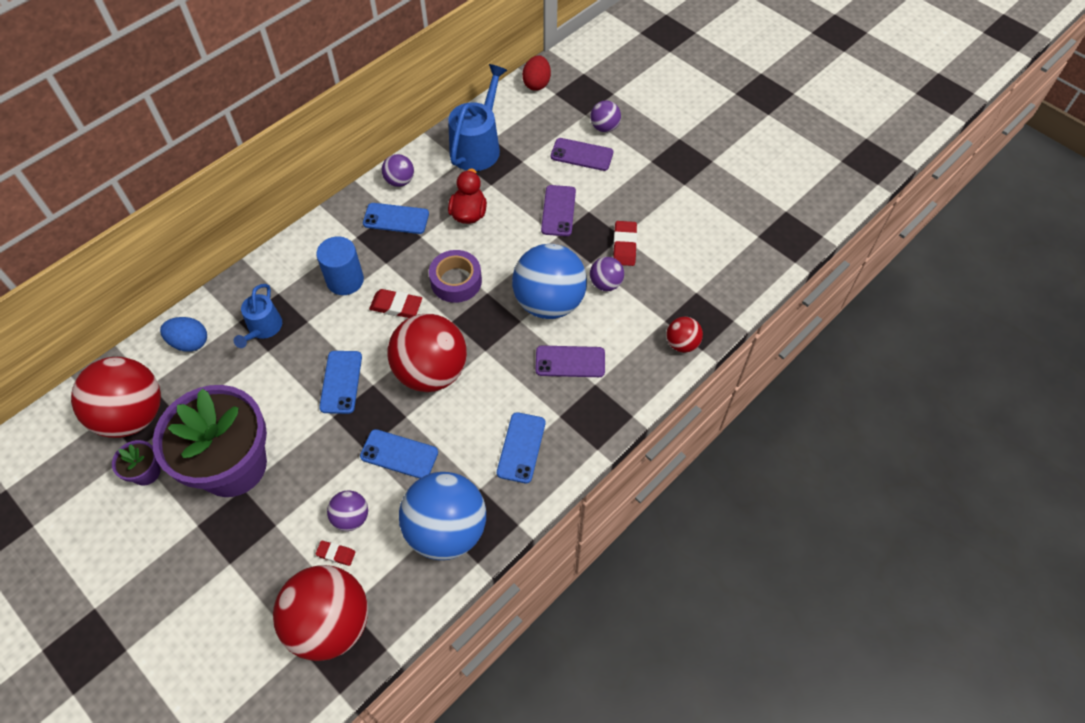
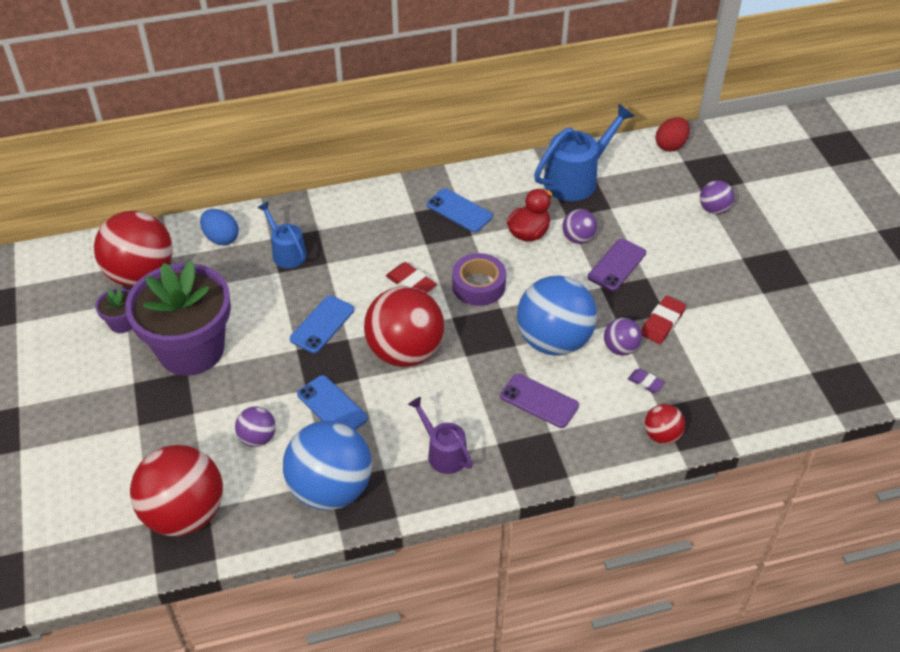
camera: 30 degrees right, 10 degrees down
(263, 328) = (287, 252): blue watering can -> blue watering can turned 105 degrees clockwise
(336, 554) = (226, 460): red eraser -> none
(345, 280) = (380, 243): blue cylinder -> none
(400, 181) = (484, 180): purple ball -> purple ball (578, 238)
(521, 447) = (443, 453): blue phone -> purple watering can
(581, 155) = (673, 225): purple phone -> none
(642, 304) = (645, 382): none -> purple eraser

